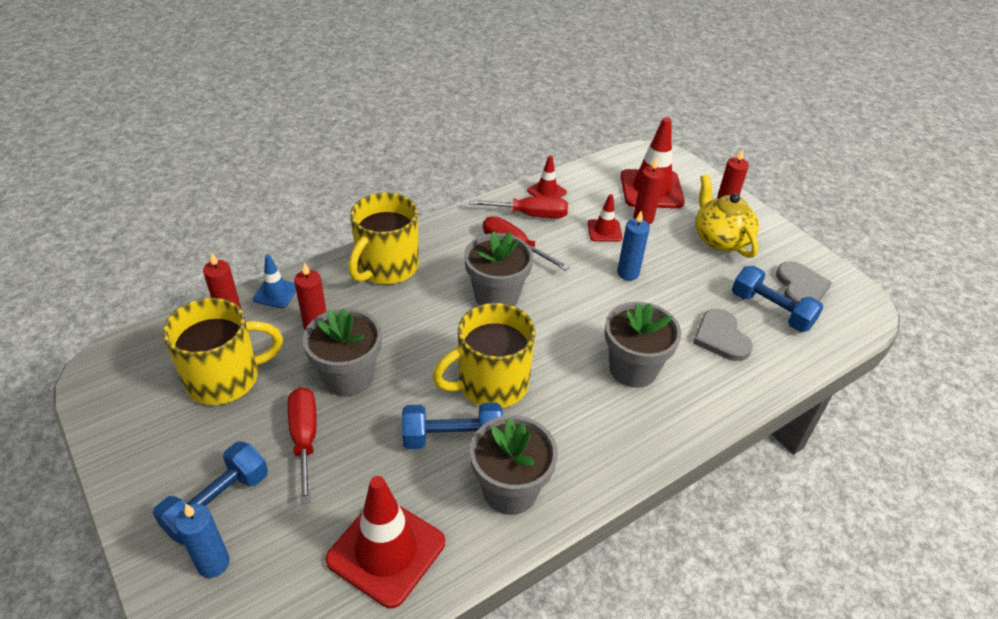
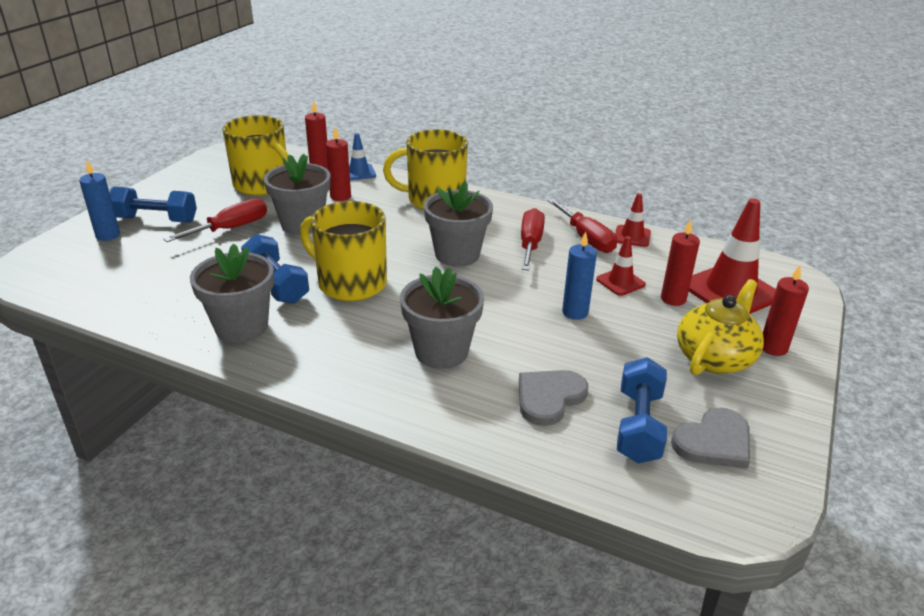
camera: 60 degrees right, 10 degrees down
(386, 551) = (150, 291): red traffic cone -> none

